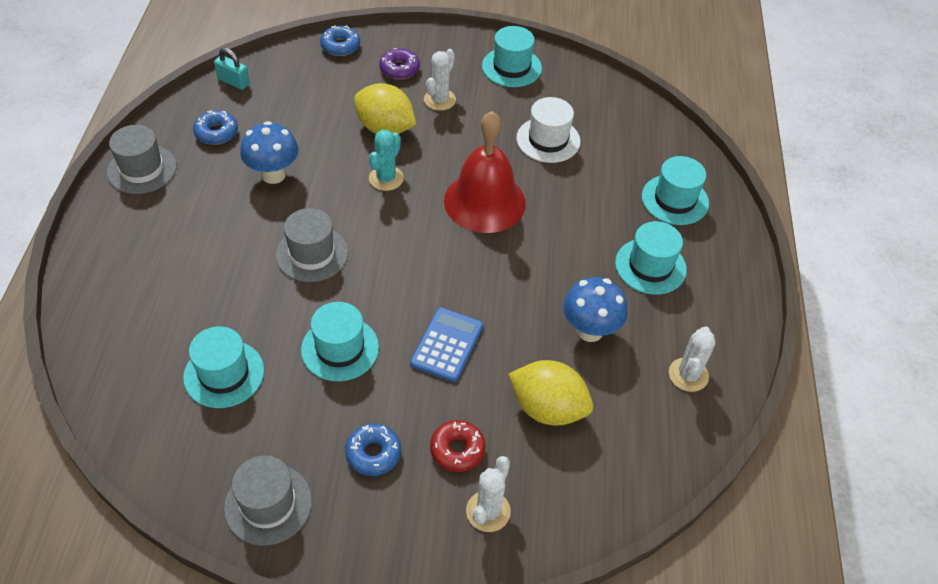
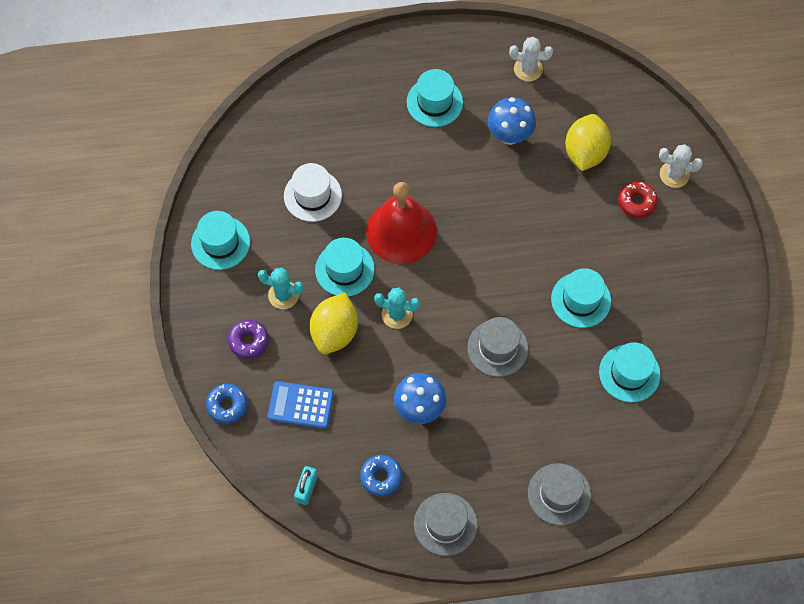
camera: 100 degrees left, 15 degrees up
(268, 504) = (717, 308): grey hat -> grey hat (559, 494)
(373, 453) = (657, 253): blue donut -> none
(439, 100) = (283, 295): white cactus -> turquoise cactus
(447, 345) = (553, 228): blue calculator -> blue calculator (300, 405)
(675, 200) = (357, 92): turquoise hat -> turquoise hat (344, 269)

